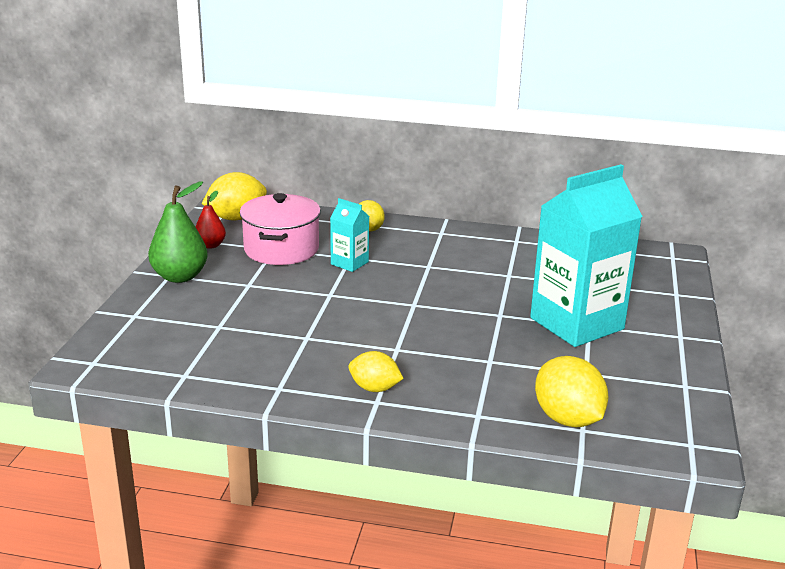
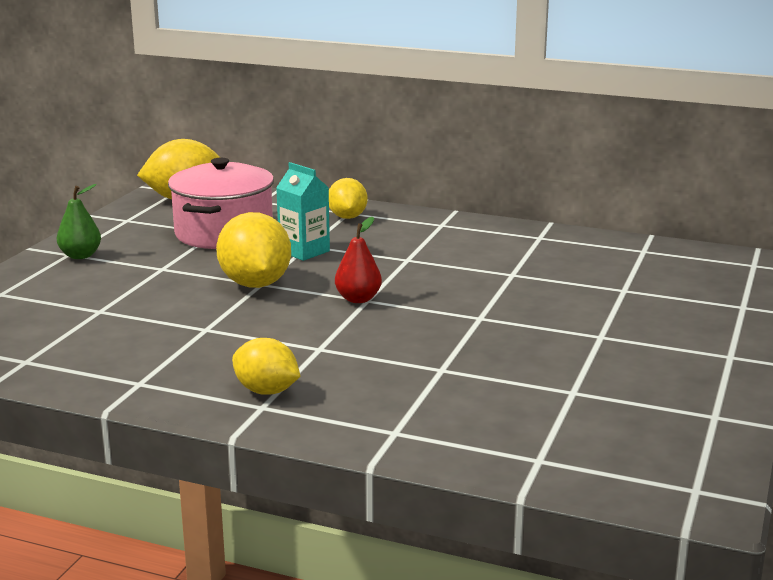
camera: 10 degrees right, 5 degrees down
(180, 277) = (80, 256): green pear -> green pear, size x0.58
(210, 245) = (137, 225): red pear -> red pear (358, 299)
(567, 419) = (522, 445): yellow lemon -> yellow lemon (255, 284)
(576, 323) = (584, 333): turquoise carton -> none

